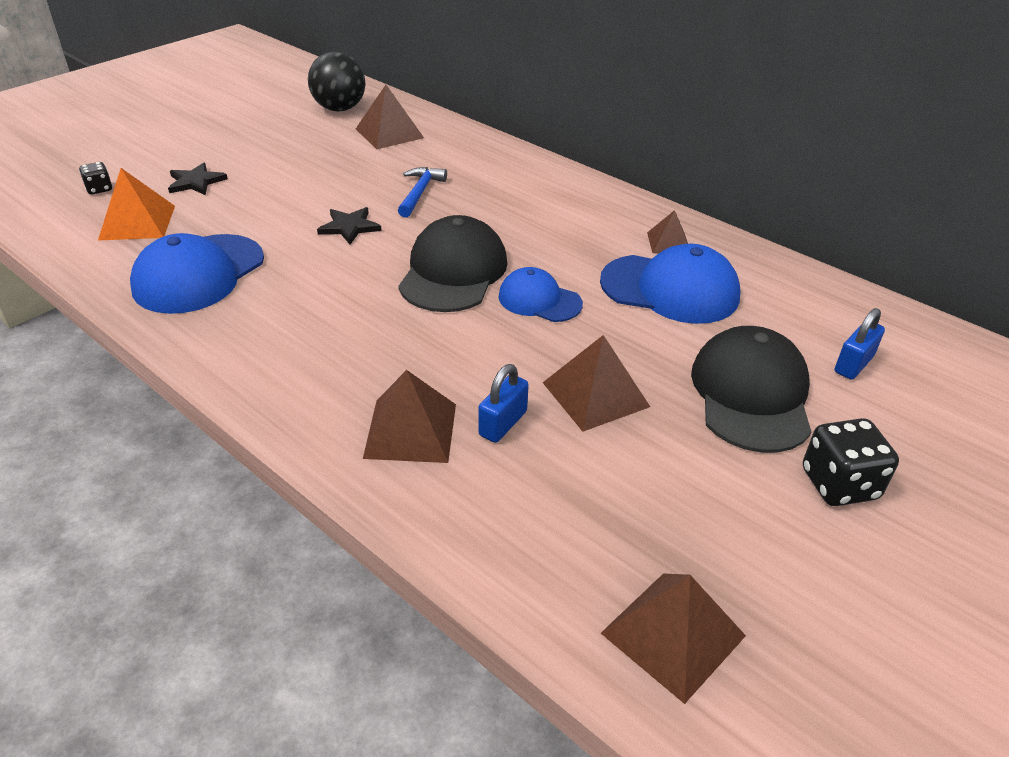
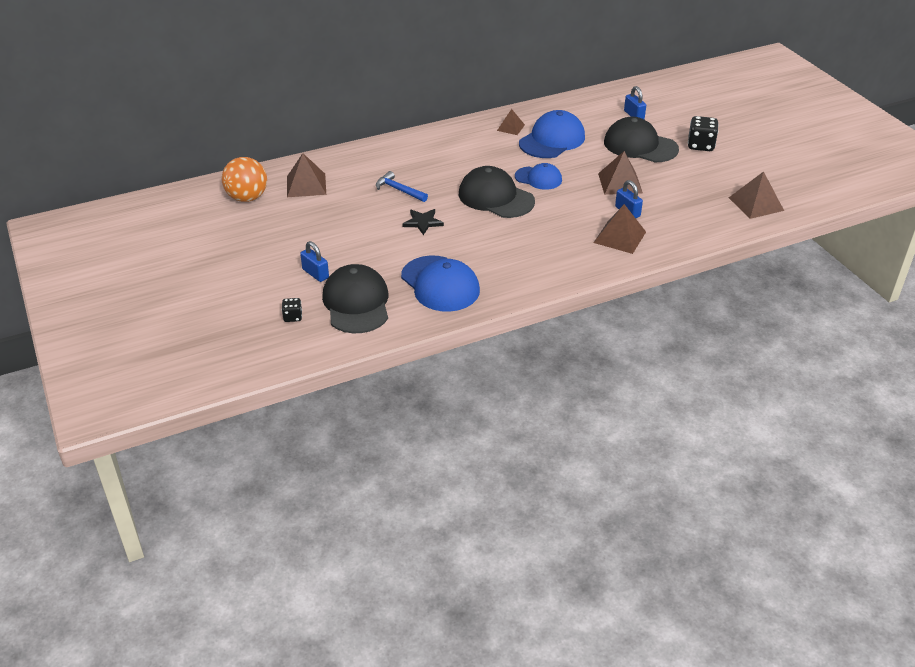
camera: 65 degrees left, 0 degrees up
(137, 222) = (356, 303): orange pyramid -> black cap
(196, 182) = (315, 274): black star -> blue padlock
(339, 109) = (247, 198): black ball -> orange ball
(539, 300) = (538, 178): blue cap -> blue cap turned 120 degrees counterclockwise

